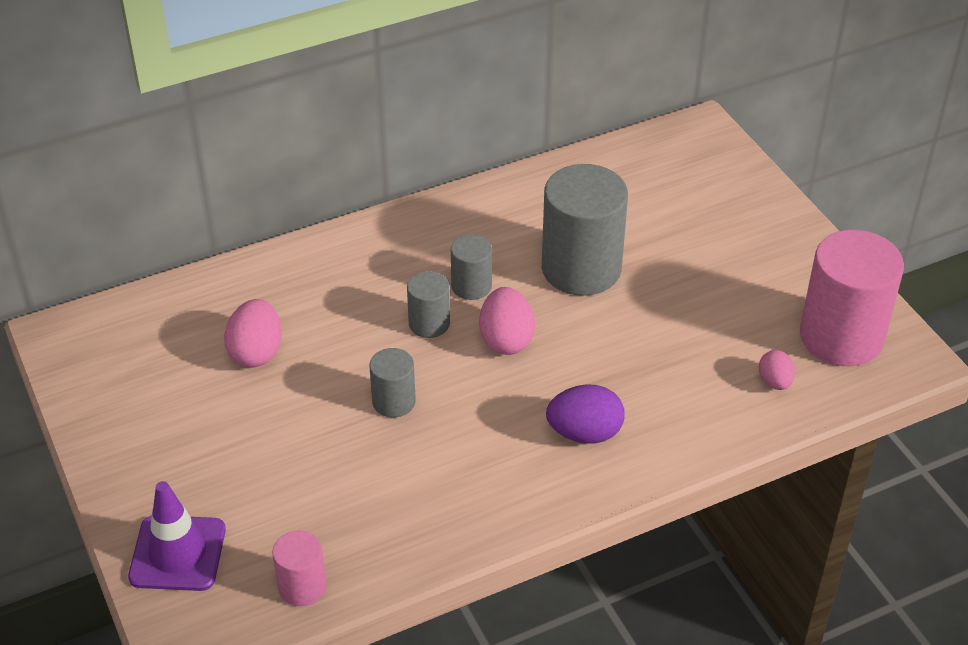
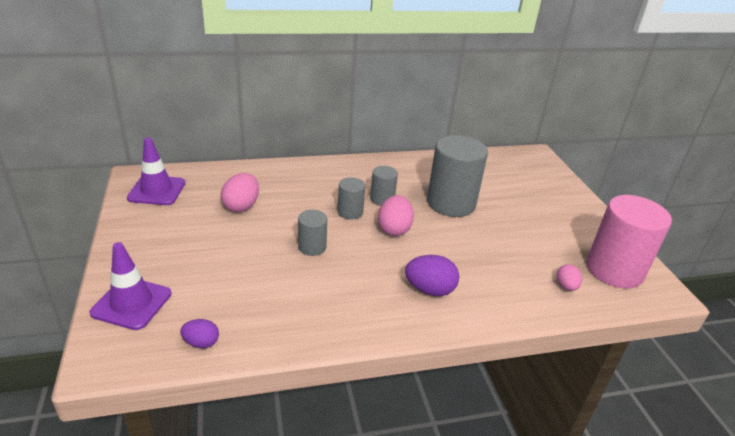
camera: 10 degrees right, 10 degrees down
(107, 354) = (157, 190): none -> purple traffic cone
(302, 586) = (201, 343): pink cylinder -> purple egg

